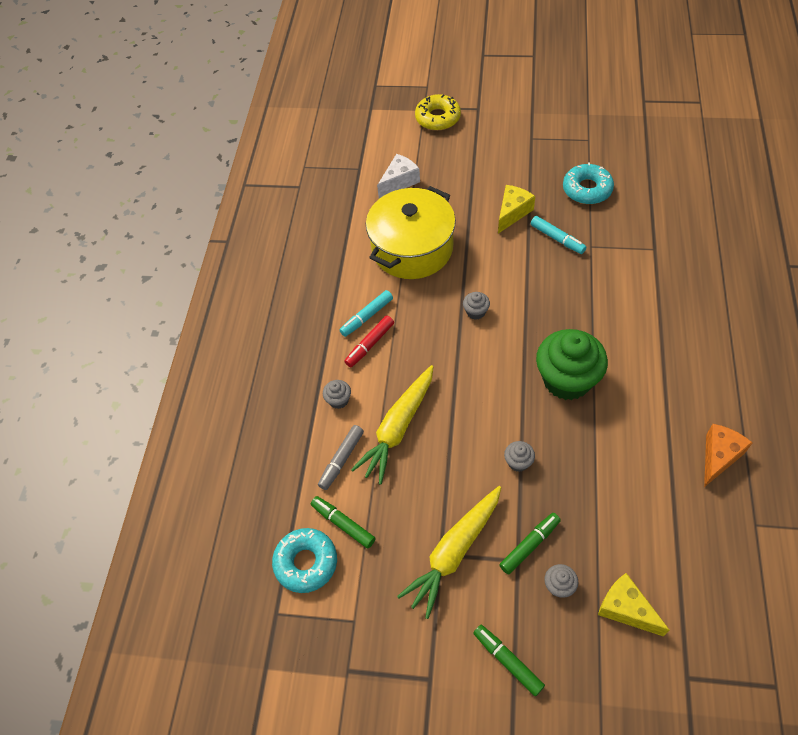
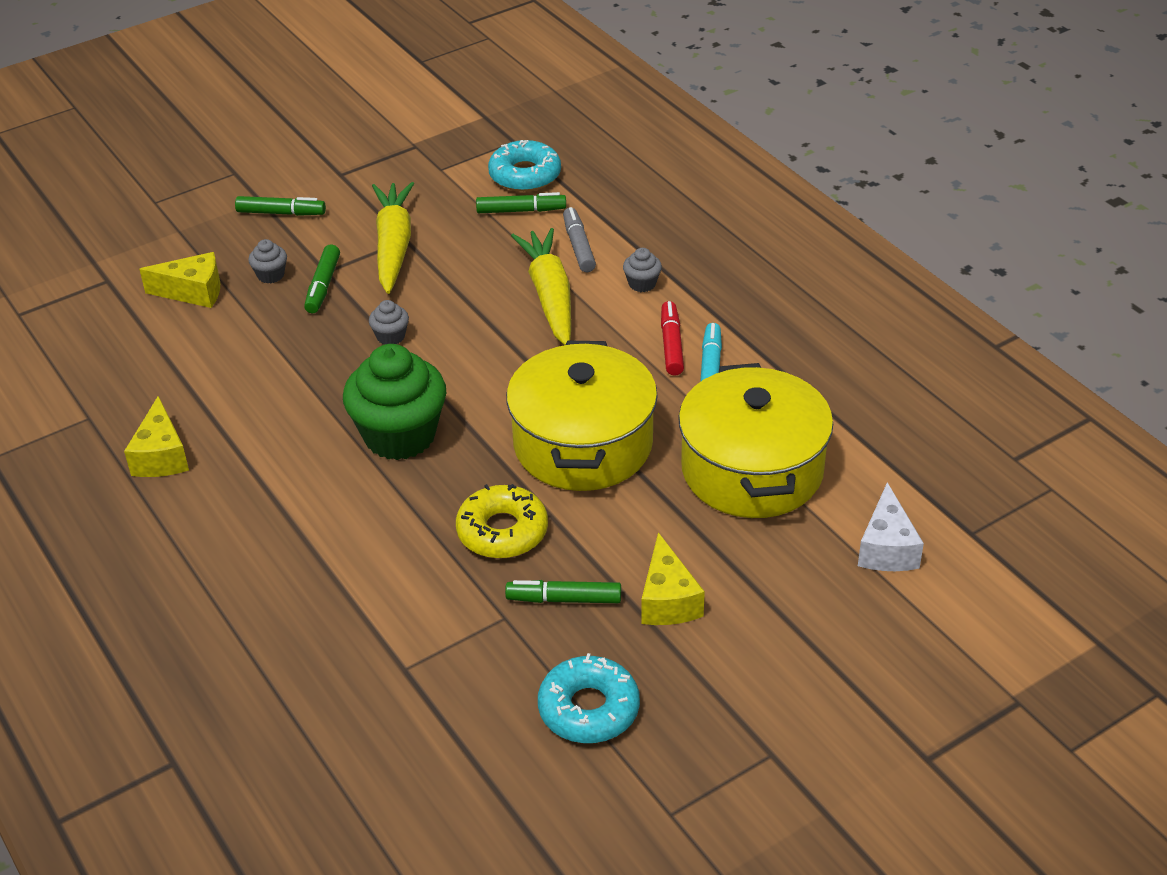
camera: 135 degrees right, 15 degrees down
(438, 118) = (969, 694): yellow donut -> yellow donut (502, 531)
(476, 312) = (583, 444): grey cupcake -> yellow pot
(557, 239) = (564, 599): turquoise marker -> green marker
(719, 457) = (161, 456): orange cheese -> yellow cheese

